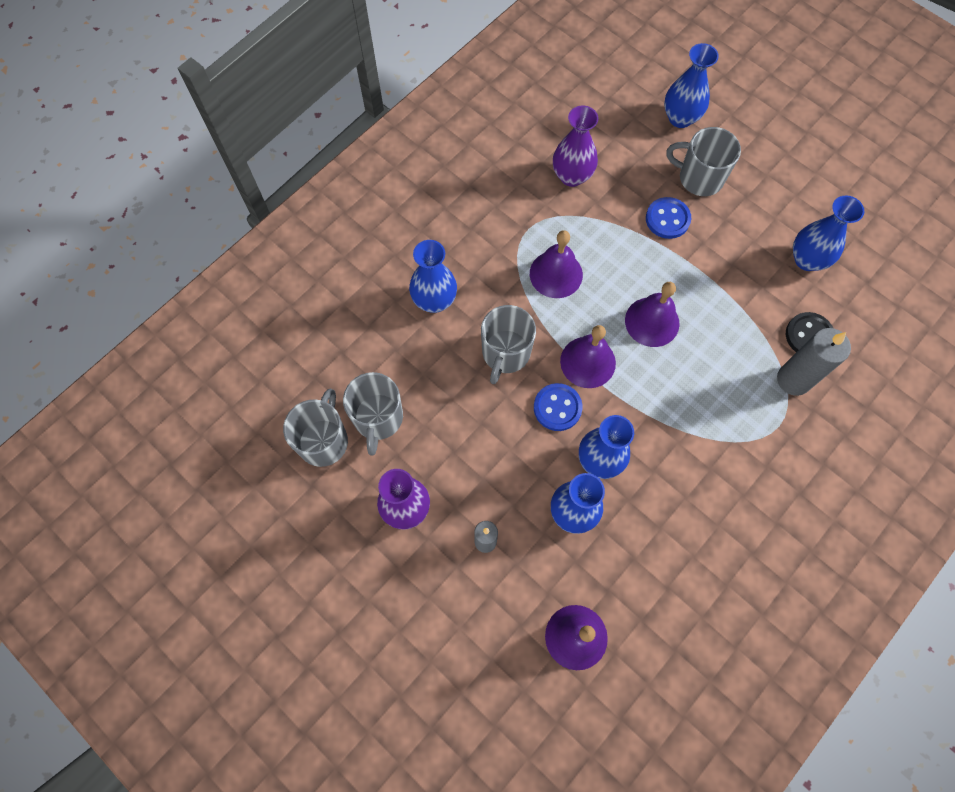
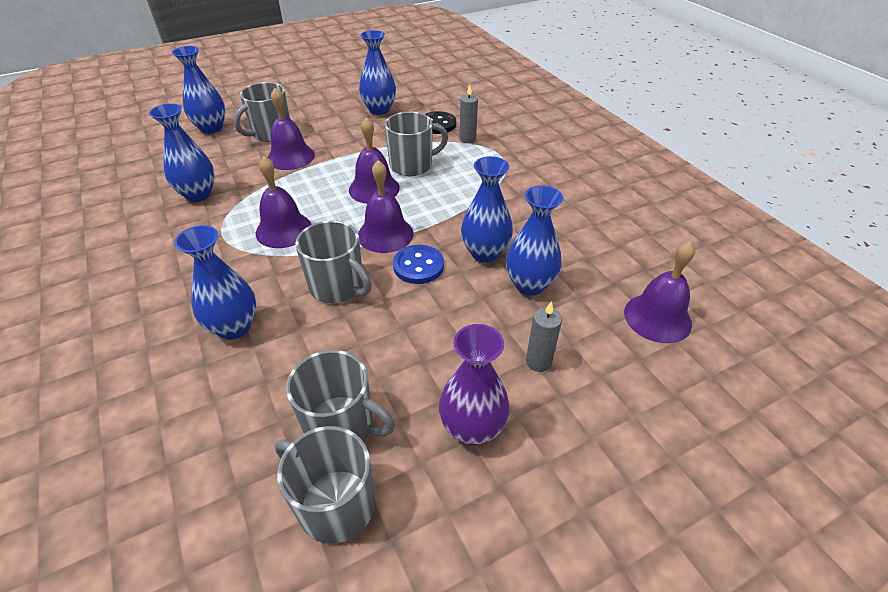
camera: 70 degrees left, 25 degrees down
(572, 176) = (198, 194): purple vase -> blue vase
(667, 219) = (290, 157): blue button -> purple bell
(710, 341) = (412, 165): none -> grey mug
(793, 380) = (467, 139): grey candle -> grey candle, size x0.60

